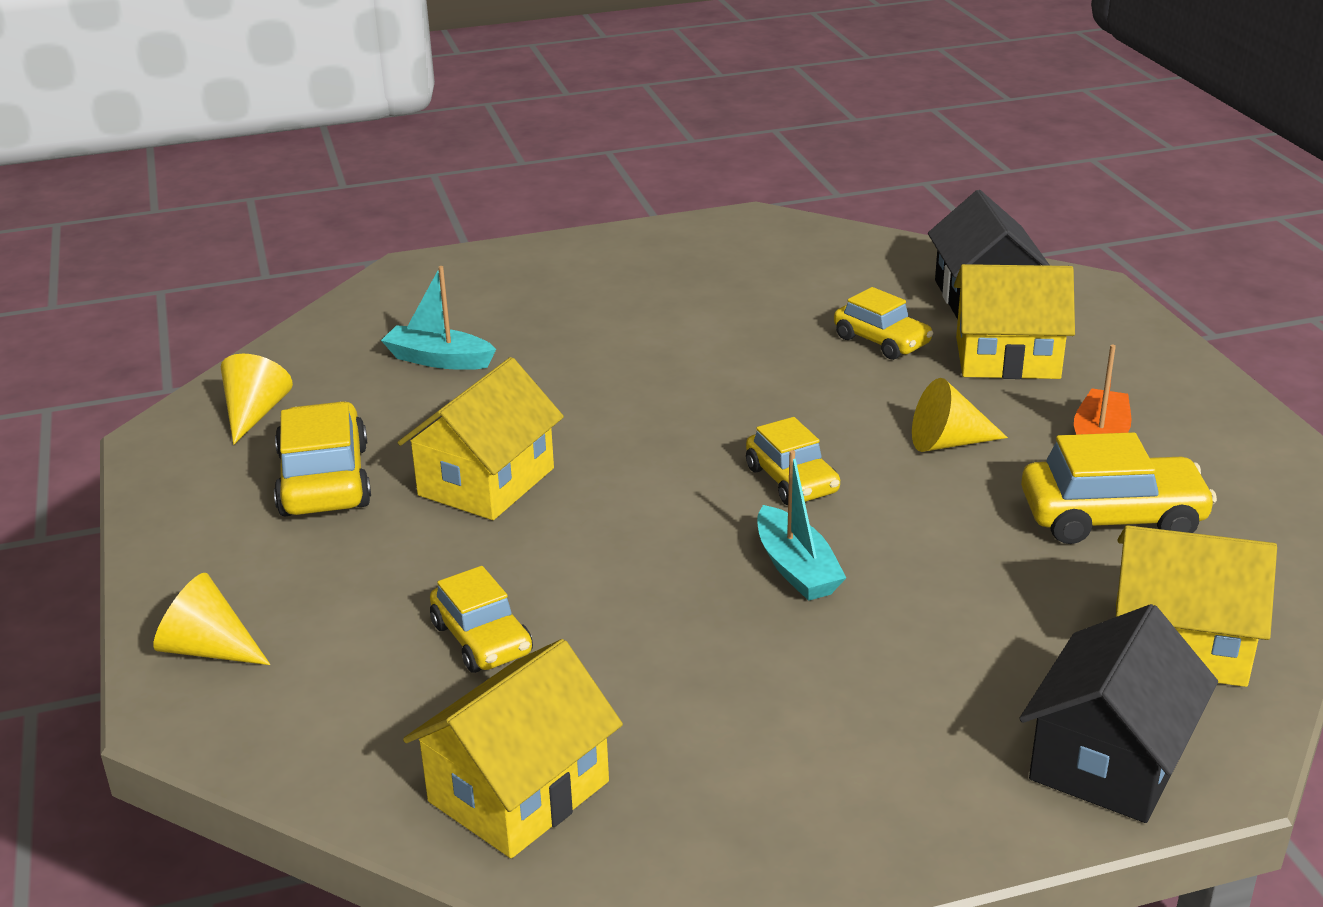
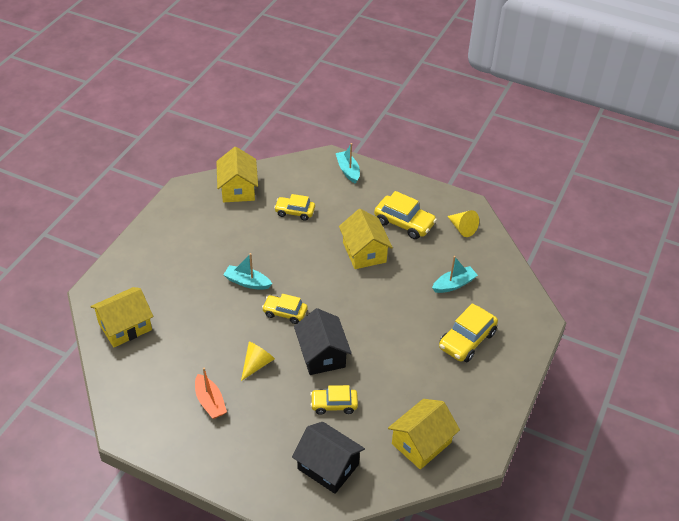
camera: 130 degrees right, 15 degrees up
(208, 649) = (348, 171): yellow cone -> turquoise boat
(1007, 358) = (281, 429): yellow house -> yellow house (421, 443)
(1109, 760) = (119, 279): black house -> black house (322, 354)
(1112, 517) = (178, 365): yellow car -> yellow car (467, 340)

